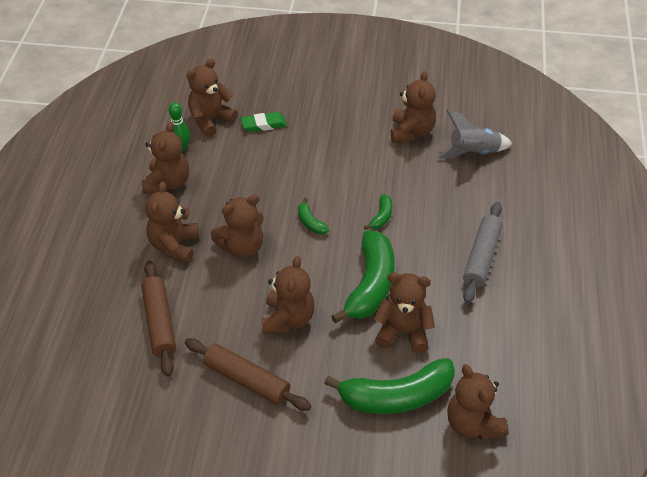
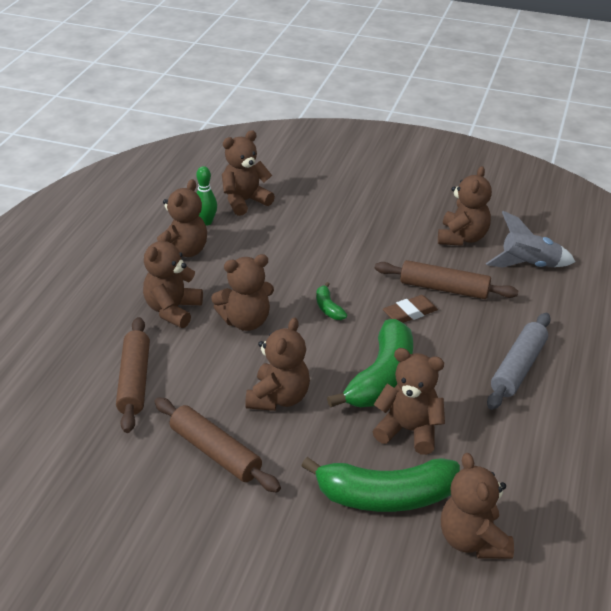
camera: 10 degrees right, 10 degrees down
(264, 124) = (300, 212): green eraser -> none
(381, 217) = (409, 313): green banana -> brown eraser
(406, 187) = (444, 288): none -> brown rolling pin

